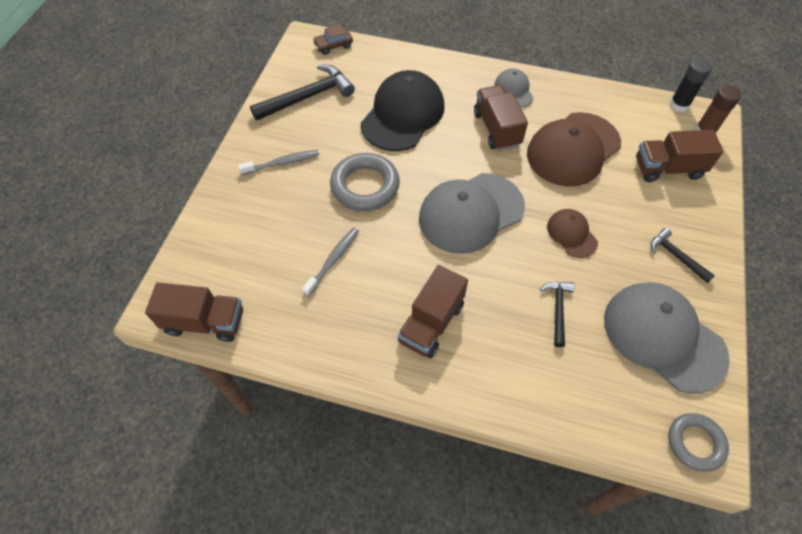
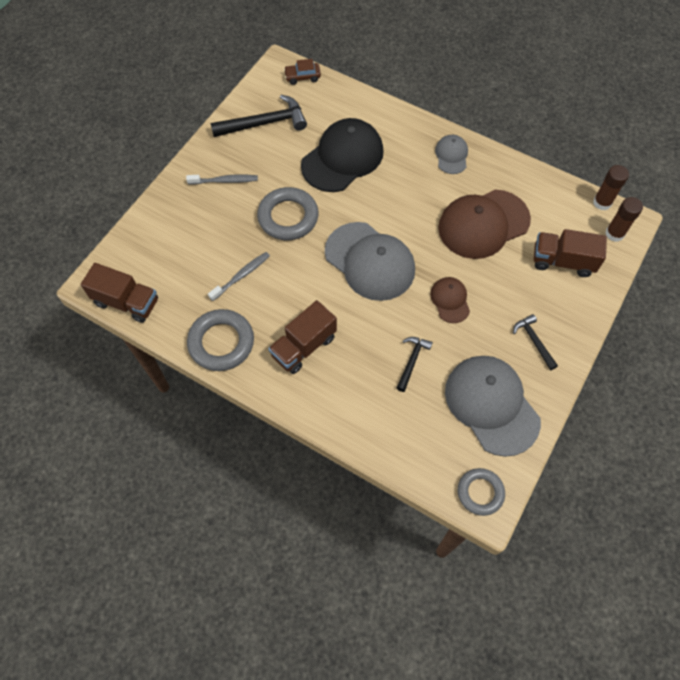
camera: 15 degrees right, 5 degrees up
(333, 342) = (221, 342): none -> grey ring
(470, 213) = (370, 261): grey cap -> grey cap turned 120 degrees counterclockwise
(496, 129) = (421, 190): brown truck -> none
(679, 105) = (602, 202): black glue stick -> brown glue stick

